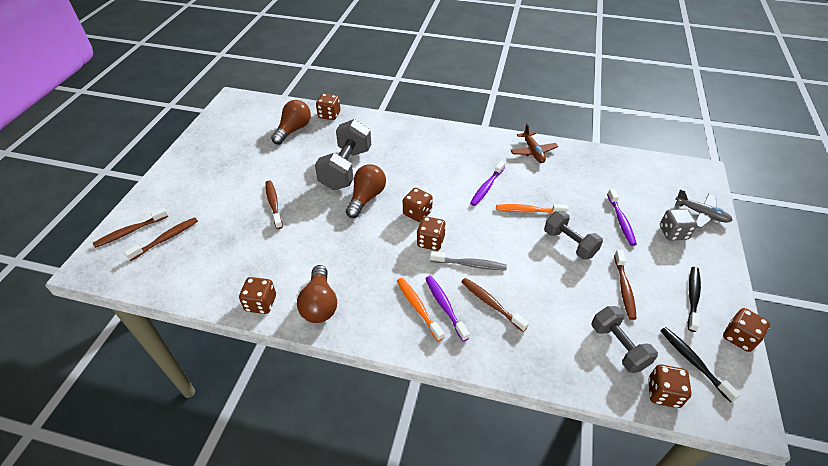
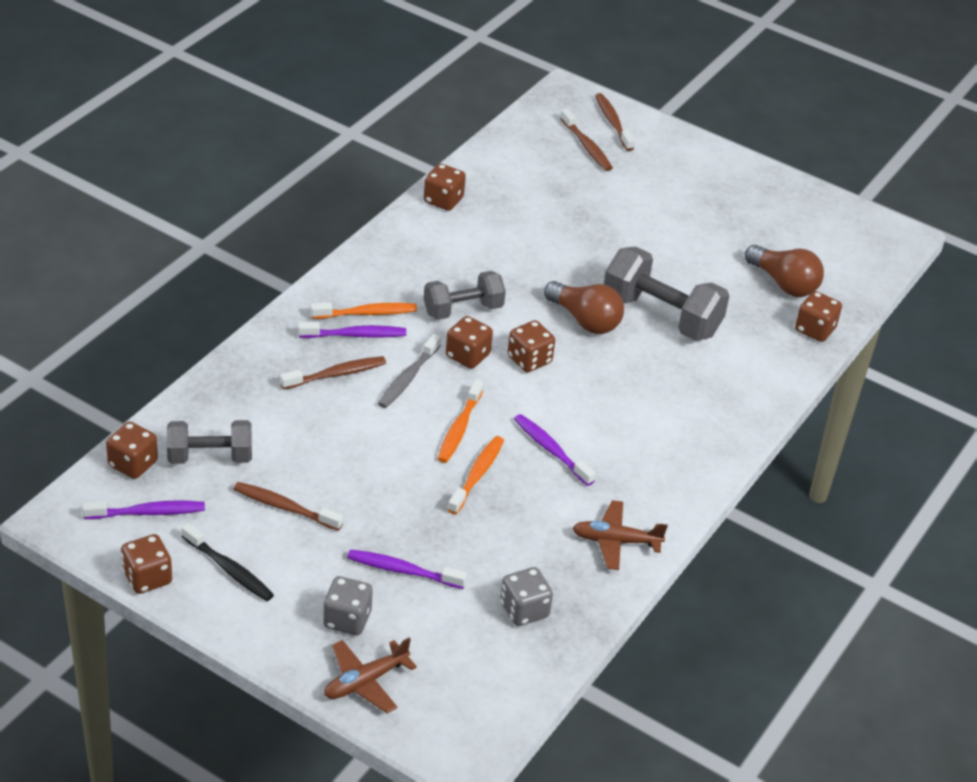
camera: 105 degrees right, 5 degrees down
(273, 204) = (612, 236): brown toothbrush -> none
(319, 304) = (417, 241): brown light bulb -> none
(497, 228) = (459, 428): none -> orange toothbrush
(569, 243) = (390, 490): grey dumbbell -> grey dumbbell (463, 310)
(603, 171) = (524, 610): none -> grey dice
(693, 362) = (148, 512): black toothbrush -> purple toothbrush
(701, 214) = (365, 682): grey plane -> brown plane

